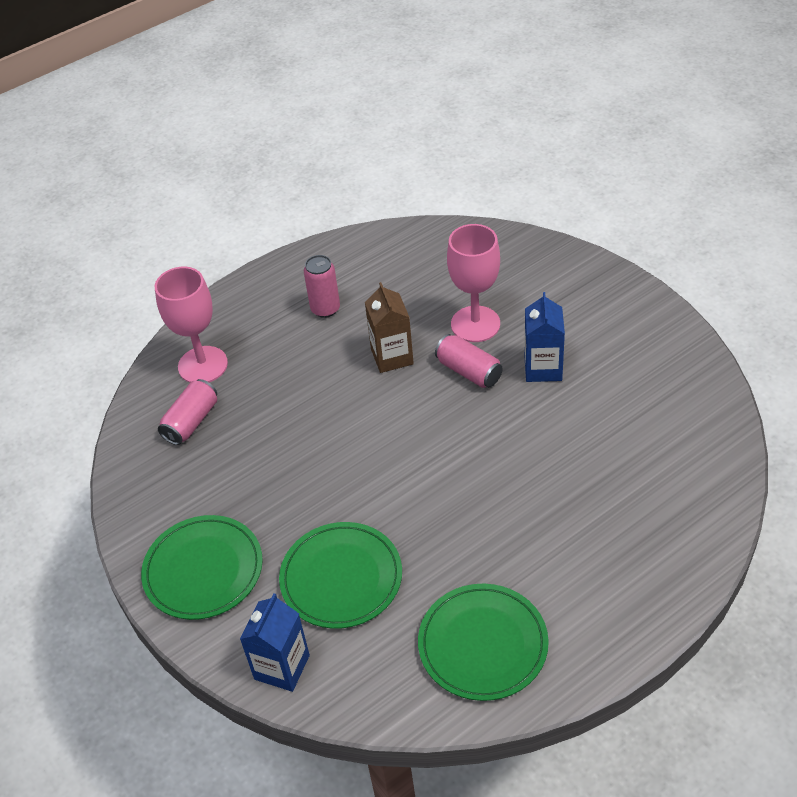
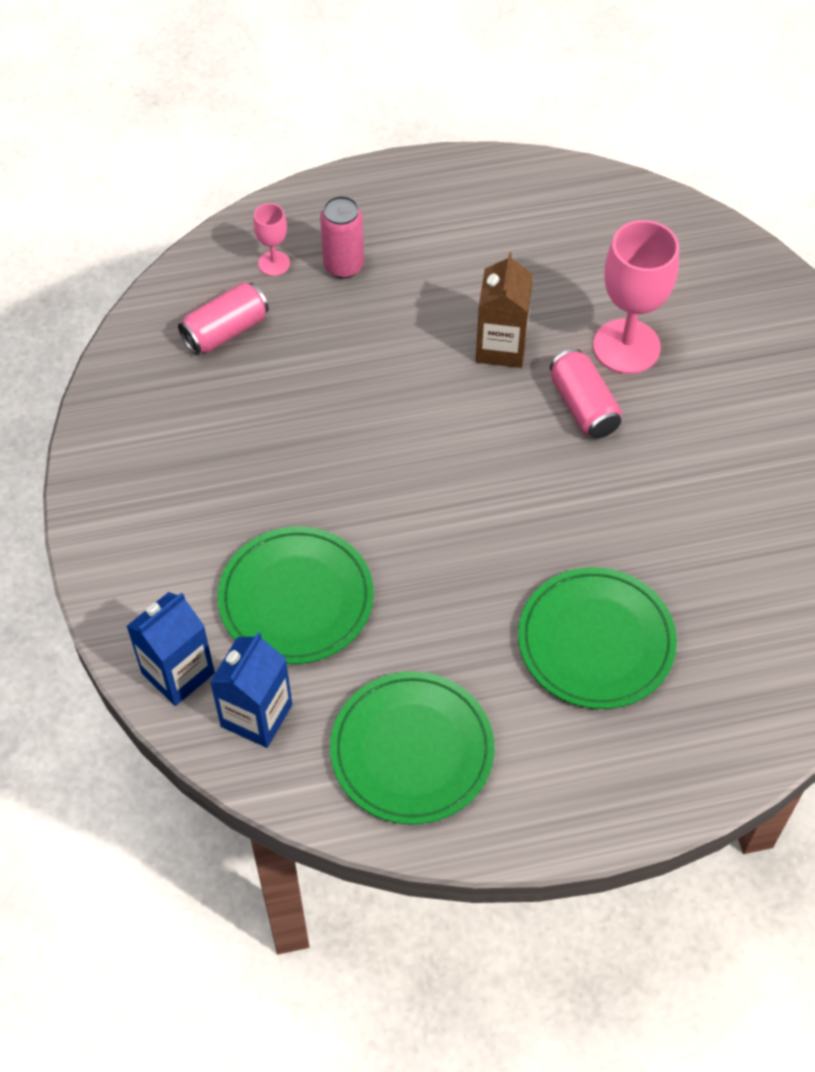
camera: 20 degrees right, 10 degrees up
(203, 365) = (274, 263): pink goblet -> pink goblet, size x0.49
(203, 570) = (150, 520): green plate -> green plate (596, 641)
(325, 309) = (455, 249): pink can -> pink can (343, 266)
(543, 368) = (677, 441): blue carton -> blue carton (256, 715)

